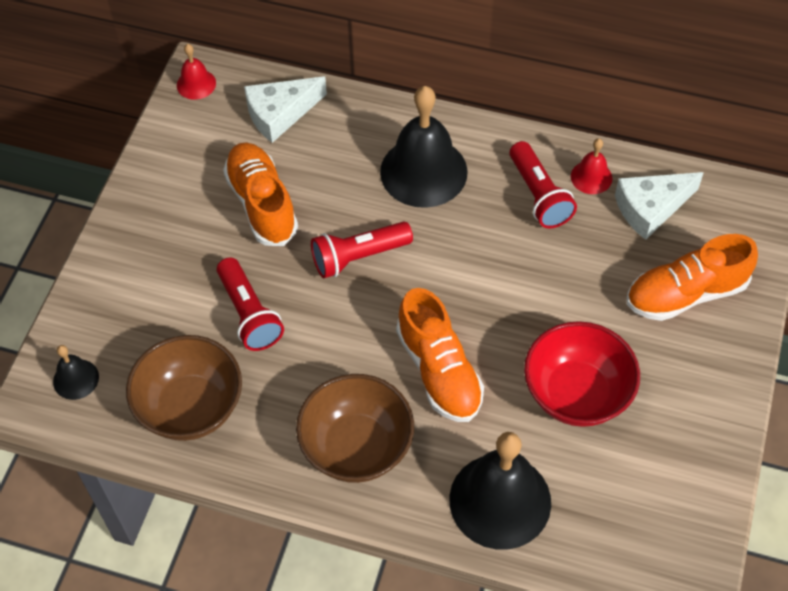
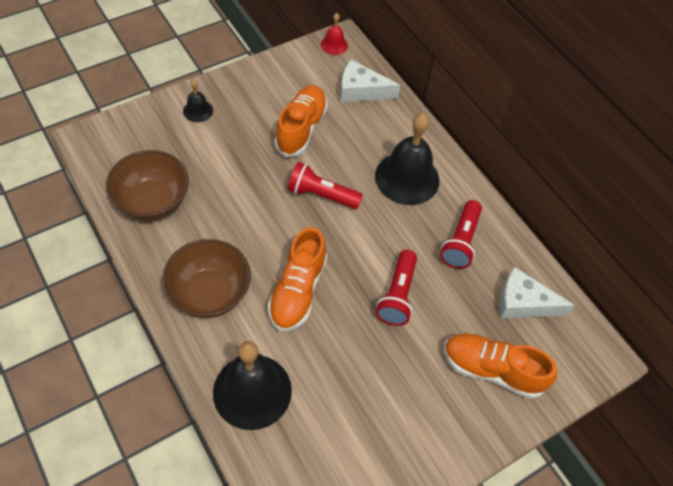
camera: 35 degrees right, 0 degrees up
(76, 379) = (116, 143): black bell -> black bell (198, 111)
(249, 314) = (232, 179): red flashlight -> red flashlight (397, 295)
(576, 394) = (361, 370): red bowl -> none
(591, 177) = (504, 256): red bell -> none

